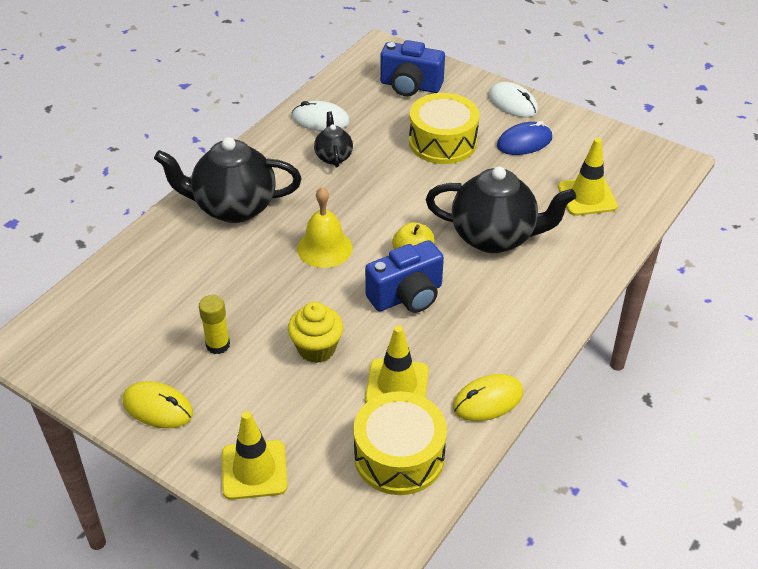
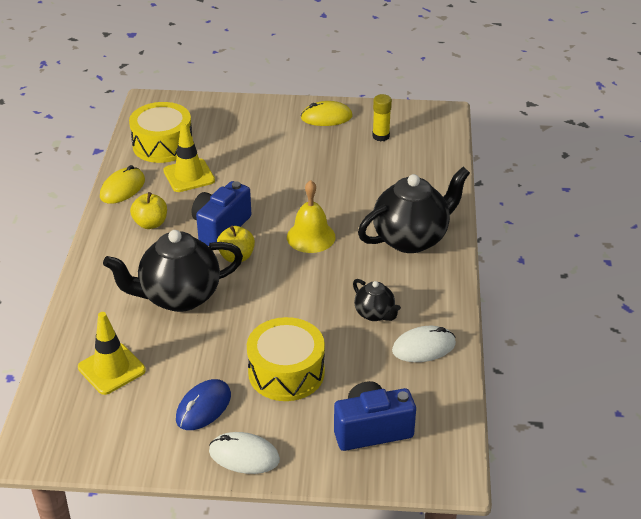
camera: 150 degrees right, 5 degrees down
(218, 345) = (324, 155): yellow glue stick -> yellow glue stick (381, 136)
(254, 470) = (243, 112): yellow traffic cone -> none
(316, 348) = (258, 176): yellow cupcake -> none
(479, 333) = (150, 223): none -> yellow apple

